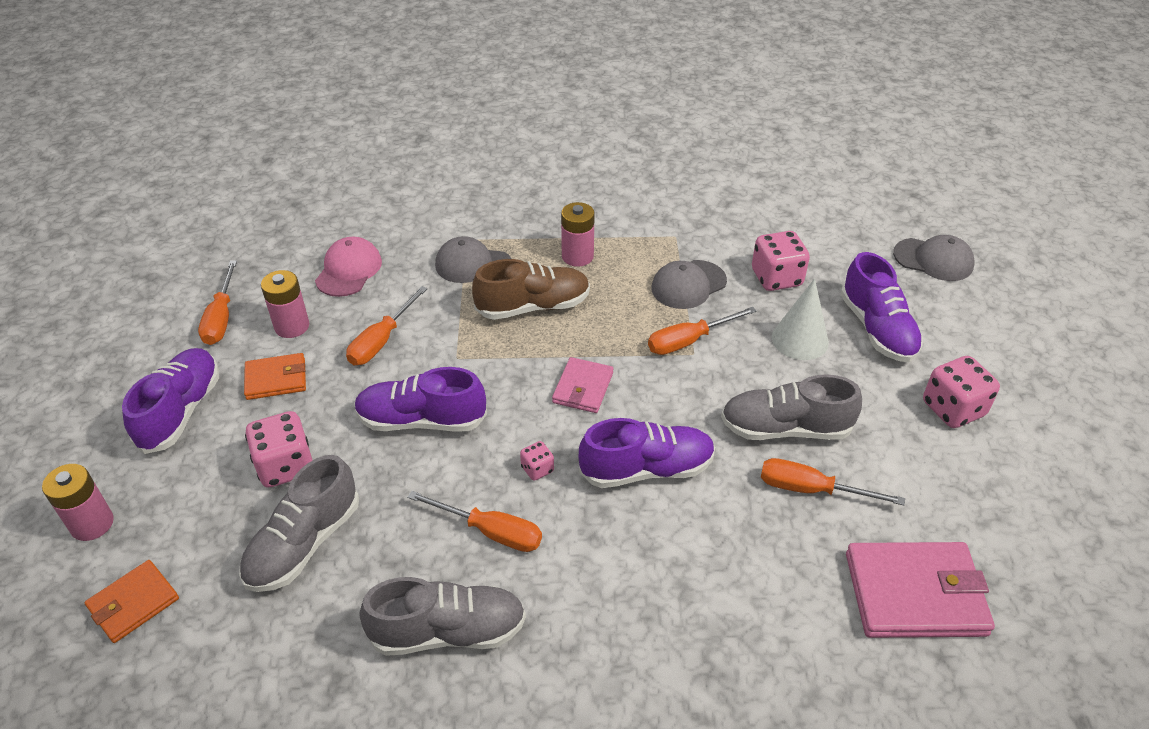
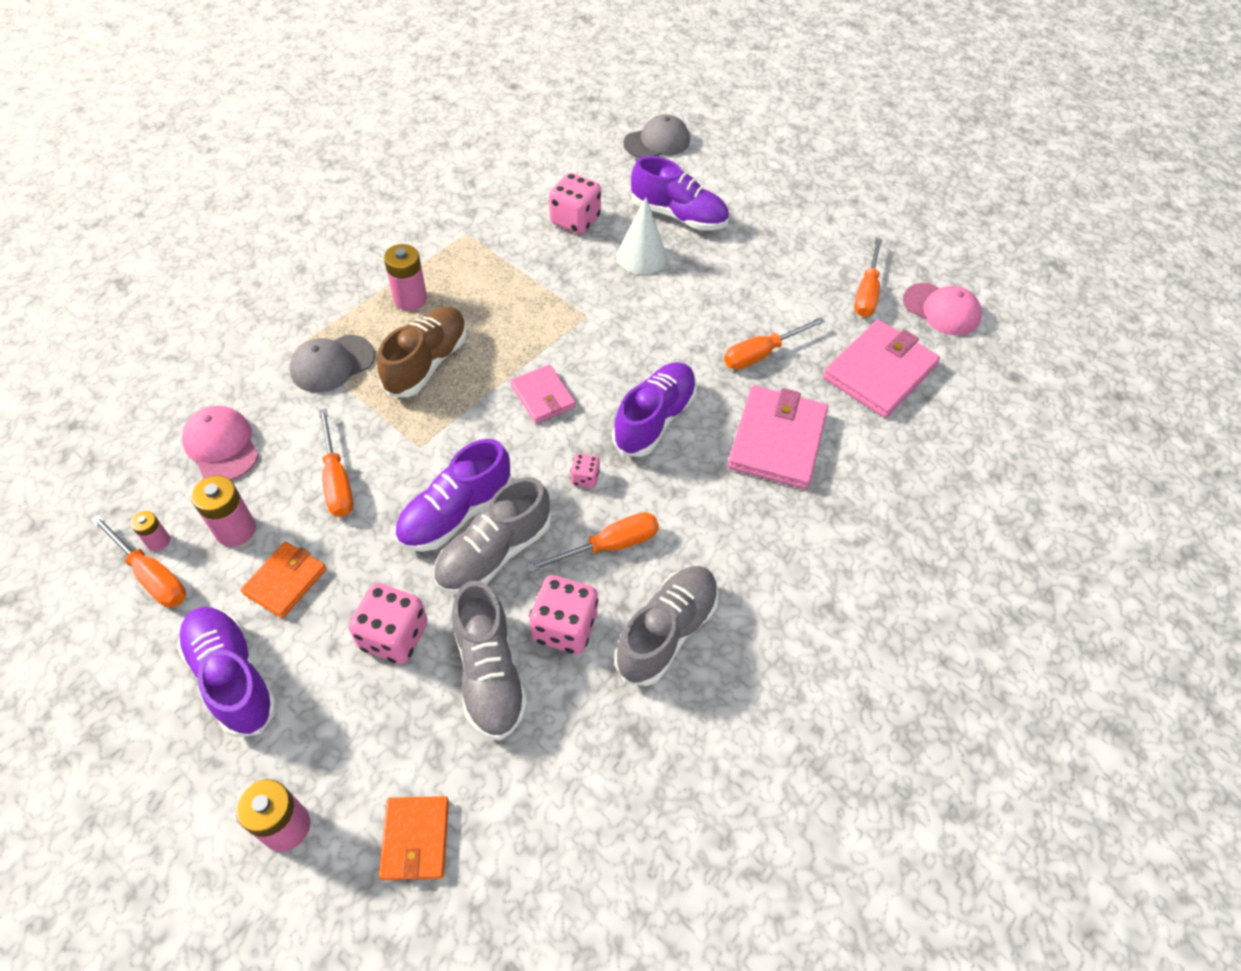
camera: 50 degrees left, 10 degrees up
(249, 301) = (158, 541): none -> pink battery
(688, 285) = (521, 266): grey cap -> none
(689, 341) = (572, 308): orange screwdriver -> orange screwdriver (866, 292)
(731, 569) = (777, 441): none -> pink wallet
(785, 428) = (703, 325): grey shoe -> grey shoe (494, 553)
(953, 409) = (777, 241): pink dice -> pink dice (564, 627)
(1068, 592) = (941, 309): none -> pink cap

